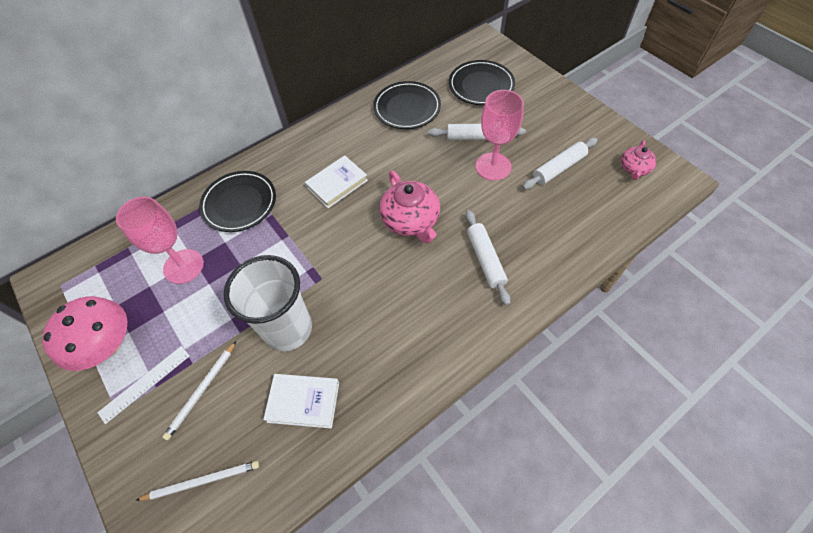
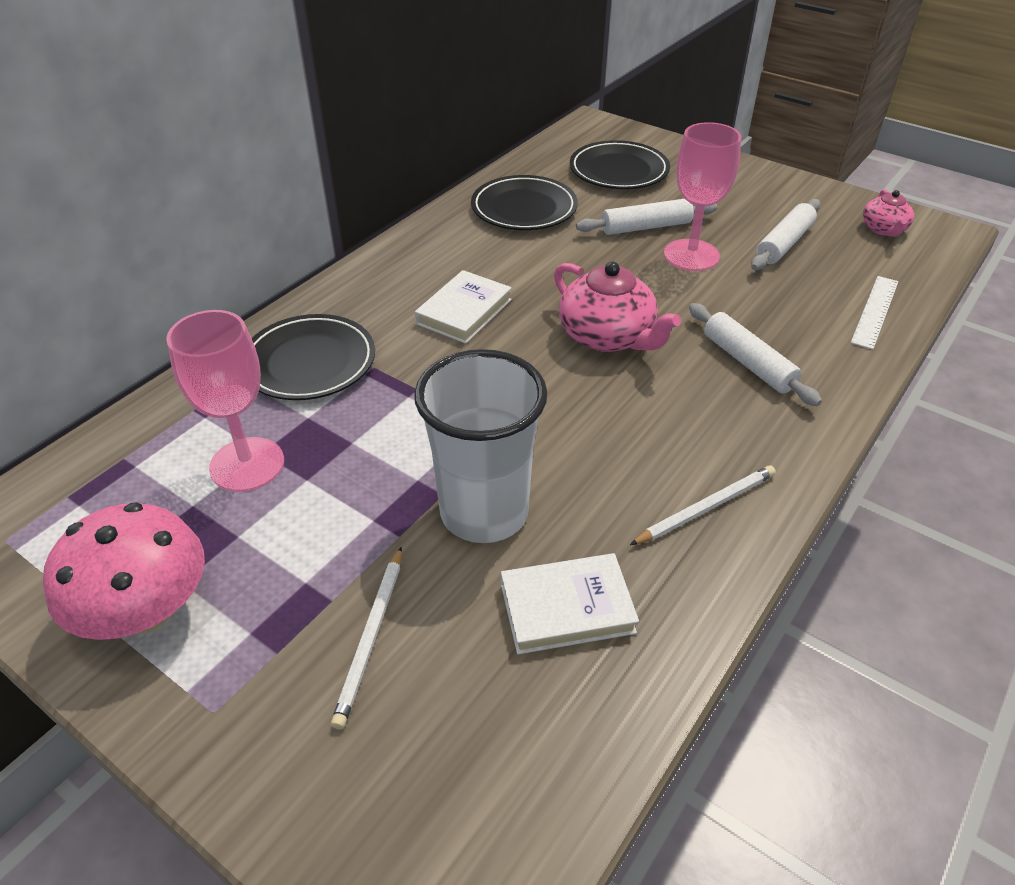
camera: 20 degrees left, 15 degrees down
(145, 383) = (252, 652): white ruler -> white ruler (875, 311)
(202, 481) = (442, 777): white pencil -> white pencil (706, 507)

